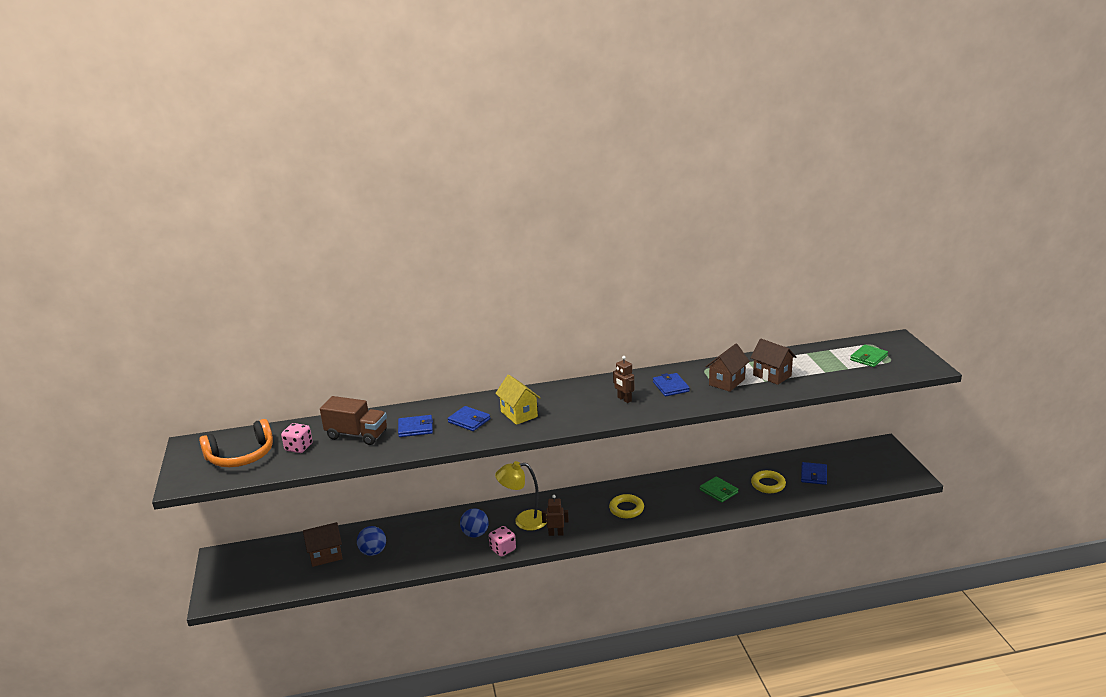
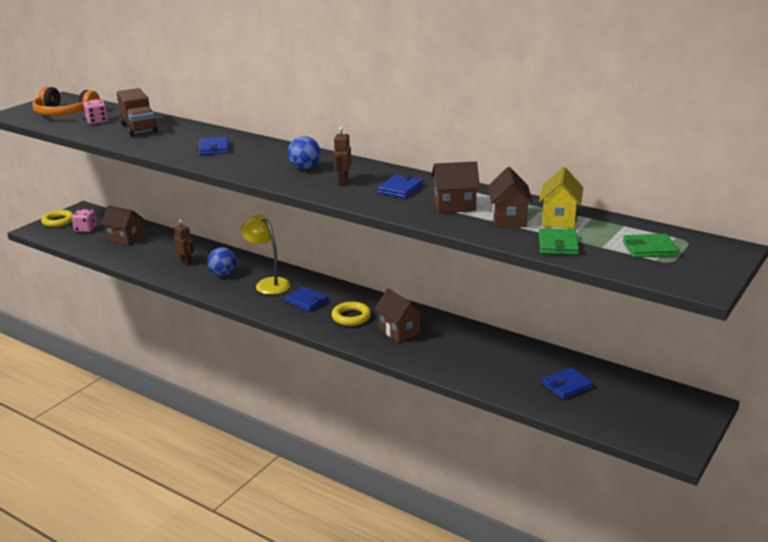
camera: 45 degrees right, 0 degrees up
(373, 552) = (150, 251): blue ball -> blue ball (305, 168)
(415, 428) = (175, 139): blue wallet -> blue wallet (306, 301)
(503, 549) = (218, 293): pink dice -> pink dice (86, 229)
(519, 414) = (251, 158): yellow house -> yellow house (559, 219)
(556, 533) = (270, 303): brown robot -> brown robot (186, 262)
(672, 500) = (399, 331): none -> brown house
(718, 491) = (450, 347): green wallet -> green wallet (558, 245)
(768, 484) = (505, 367): yellow ring -> yellow ring (58, 221)

